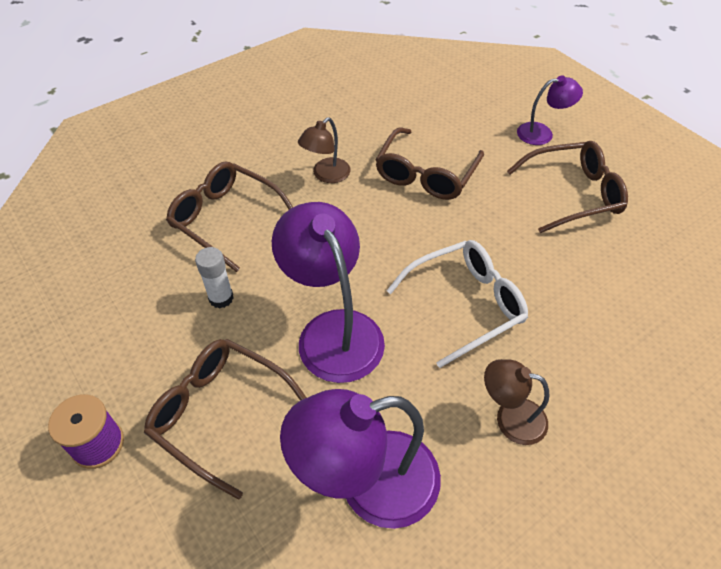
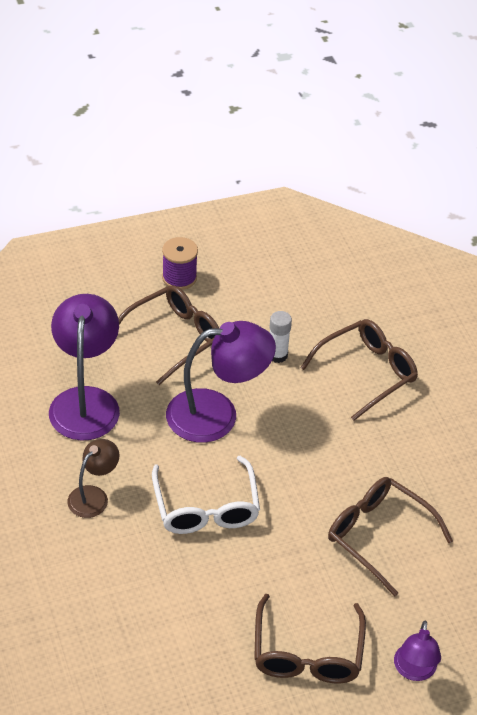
camera: 105 degrees right, 5 degrees down
(326, 175) = (402, 456): brown lamp -> none

